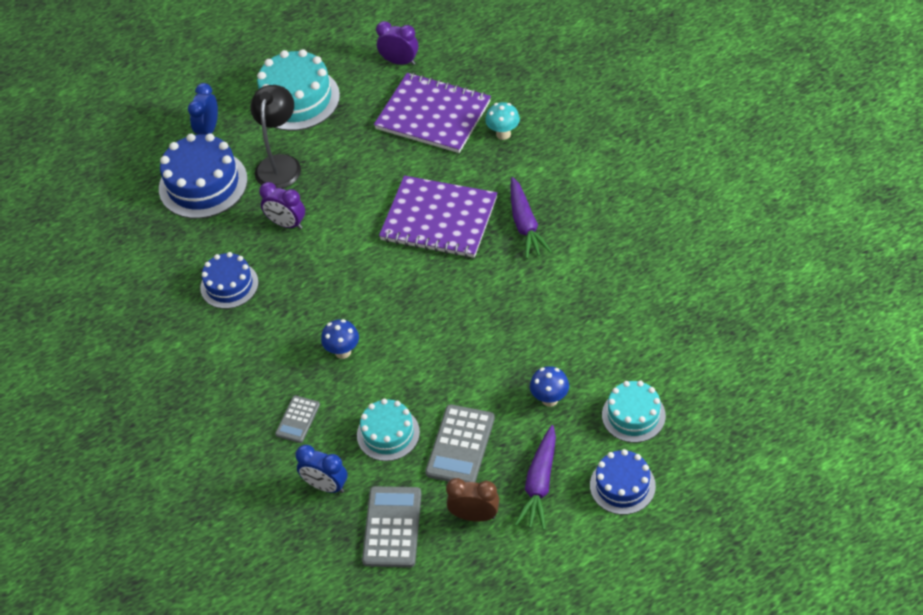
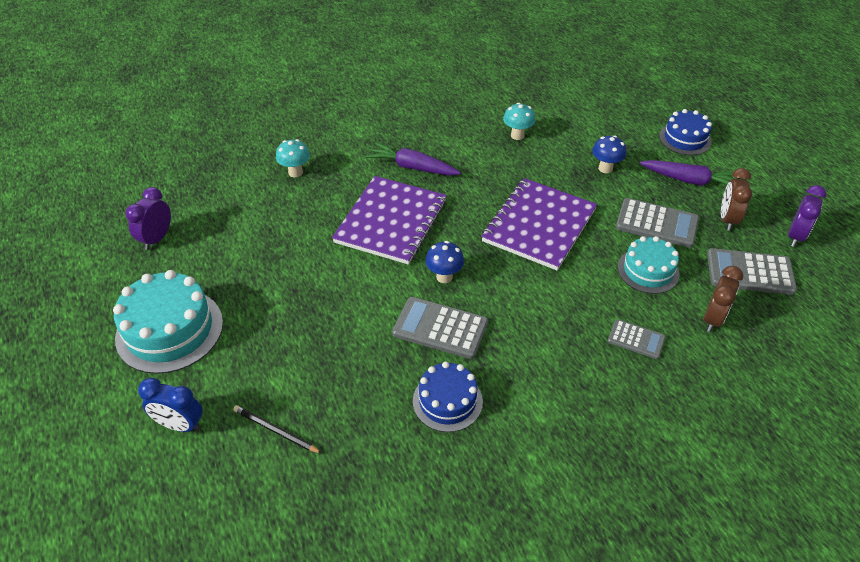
camera: 90 degrees left, 5 degrees down
(203, 184) = (275, 430): blue cake -> black pencil
(280, 164) = (270, 348): black lamp -> none
(286, 224) = (365, 344): purple clock -> purple clock (795, 236)
(305, 272) = (440, 328): none -> grey calculator
(326, 486) = (713, 319): blue clock -> brown clock
(343, 352) = (550, 300): blue mushroom -> blue mushroom (444, 277)
(433, 115) = (249, 218): purple notebook -> purple notebook (539, 225)
(525, 225) = (412, 167): purple carrot -> purple carrot turned 150 degrees counterclockwise
(598, 313) = (517, 135): none -> turquoise mushroom
(633, 415) = (619, 127): turquoise cake -> none

